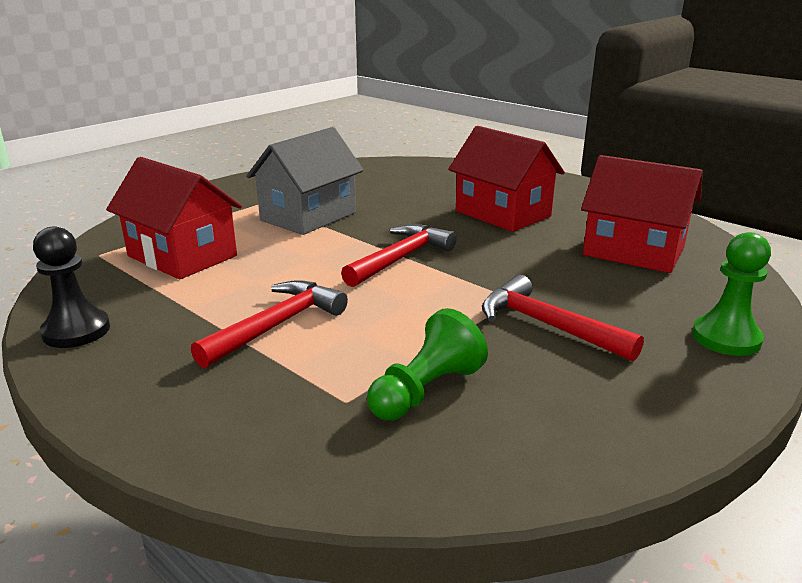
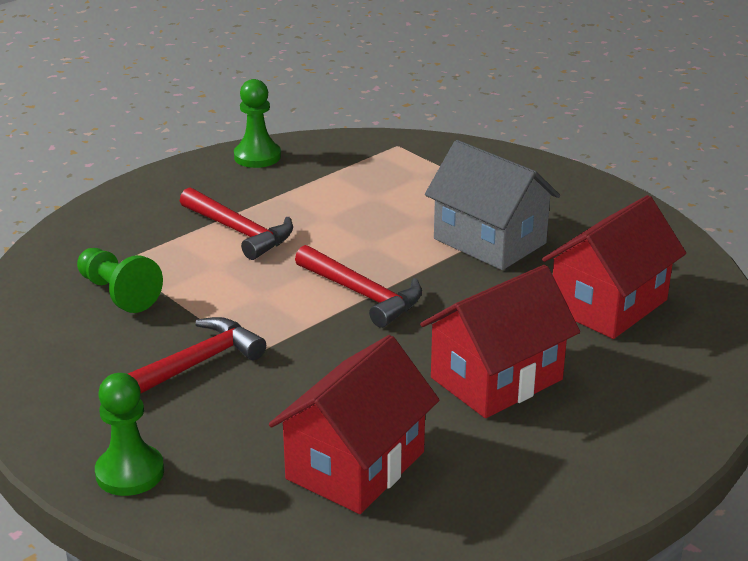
camera: 95 degrees right, 5 degrees up
(76, 331) = (257, 156): black pawn -> green pawn
(182, 256) = (388, 181): red house -> red house (608, 305)

